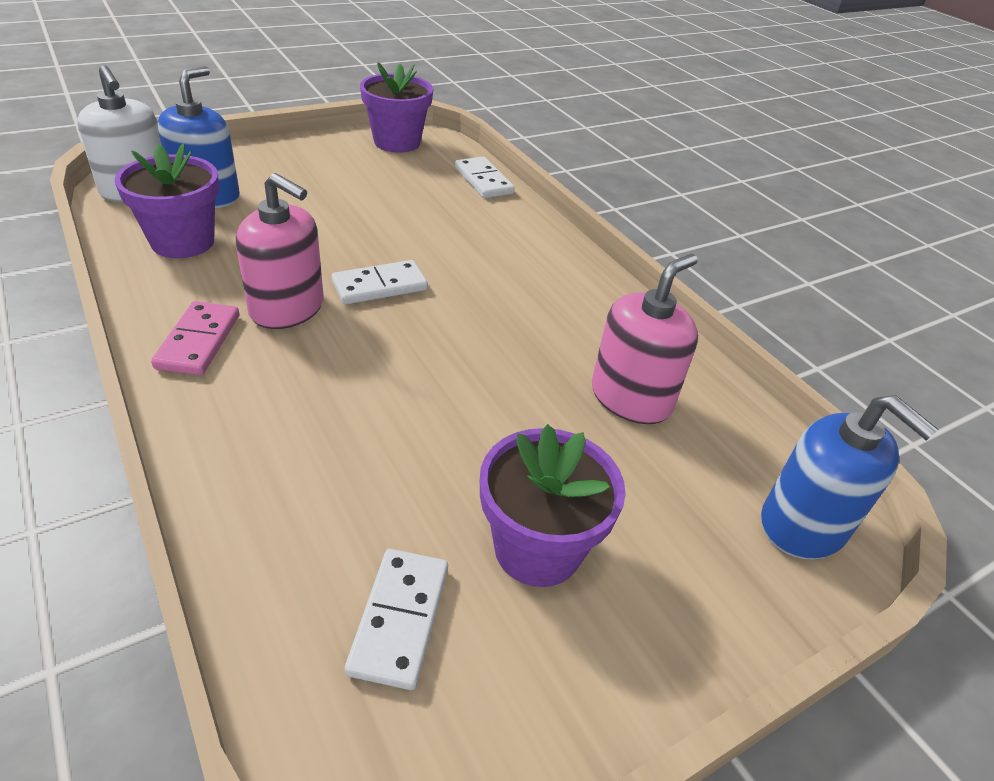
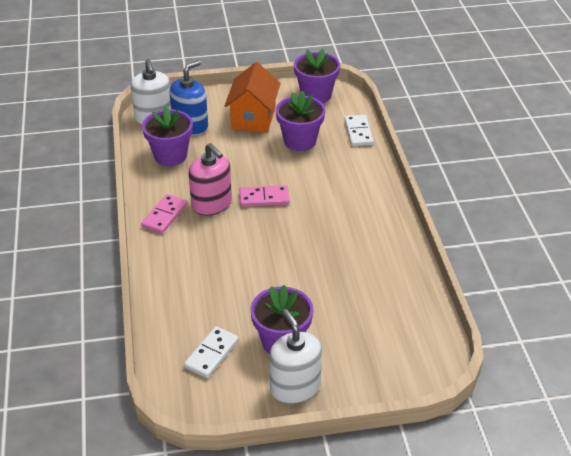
camera: 25 degrees right, 0 degrees up
(312, 177) = (253, 118): none -> orange house
(379, 286) = (264, 198): white domino -> pink domino
(401, 199) = (300, 141): none -> purple flower pot
(618, 651) = (295, 387): none -> white soap dispenser
(631, 398) = (368, 284): pink soap dispenser -> none
(803, 525) = (417, 361): blue soap dispenser -> none

